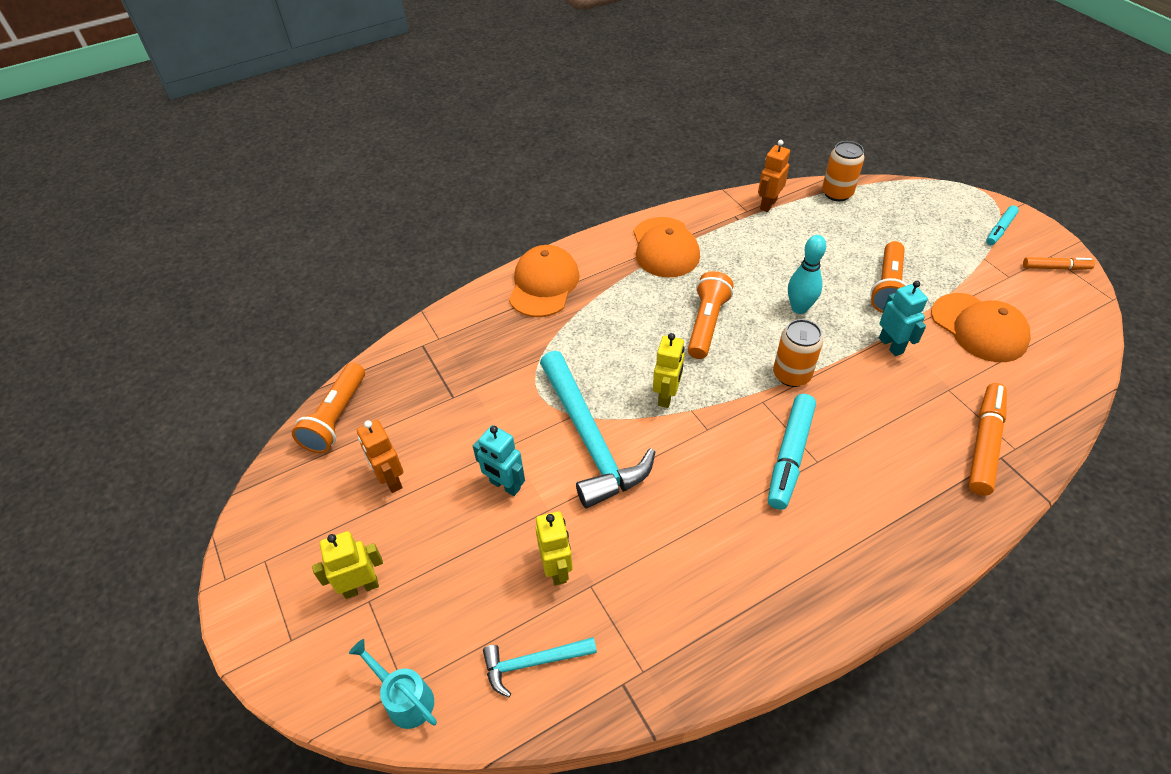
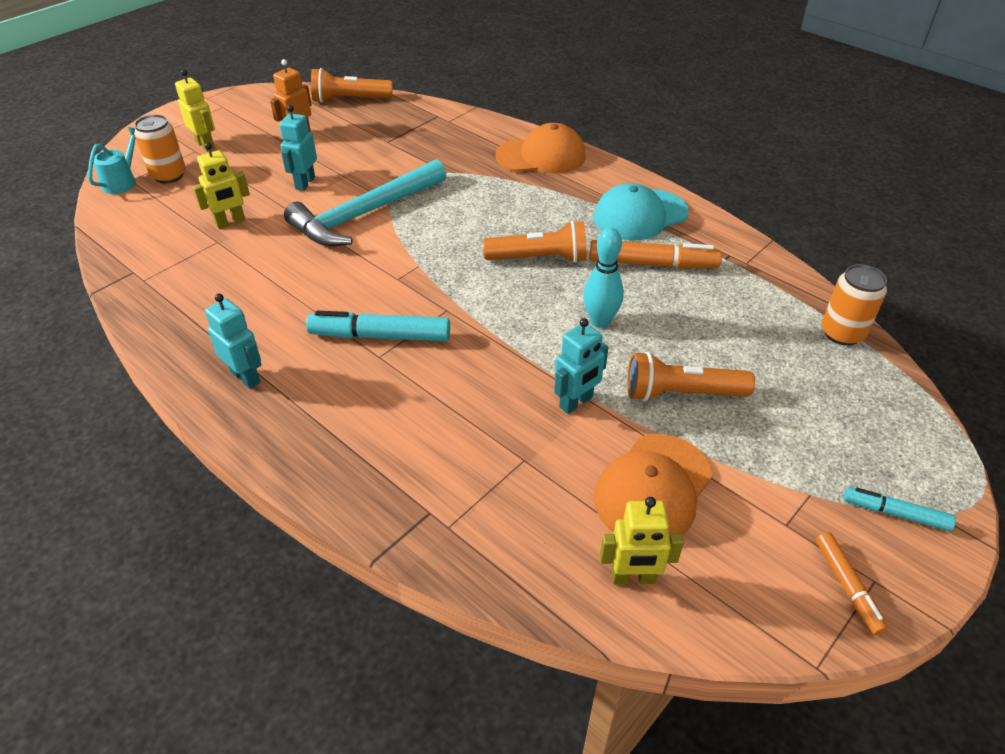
camera: 70 degrees right, 5 degrees down
(533, 662) = (150, 227): turquoise hammer -> none
(665, 248) = (640, 215): orange cap -> turquoise cap
(666, 396) = (430, 248): yellow robot -> yellow robot (633, 578)
(768, 204) = (771, 277): orange robot -> none
(791, 375) = (492, 326): orange can -> orange can (169, 175)
(831, 573) = (246, 377): none -> turquoise robot
(984, 443) = (446, 495): orange marker -> orange marker (652, 264)

